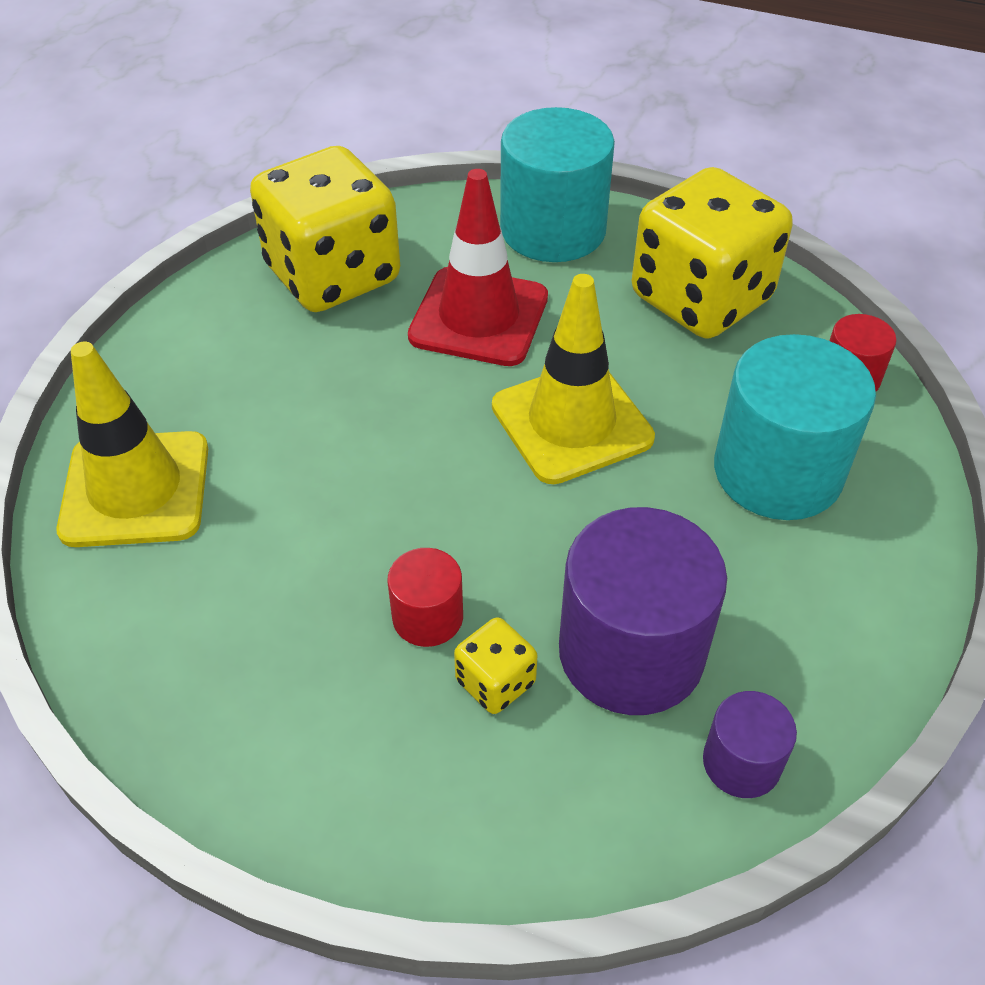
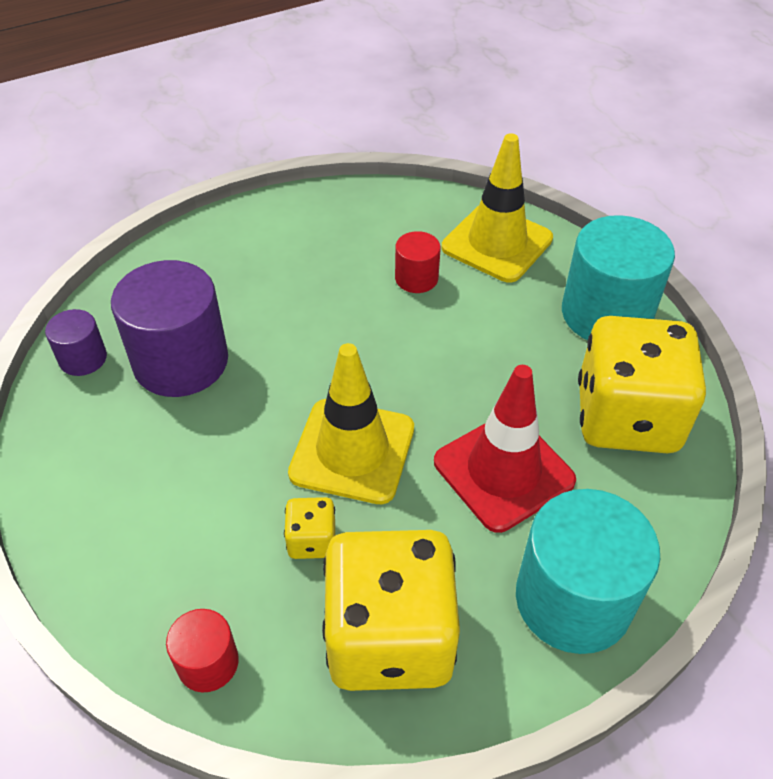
camera: 130 degrees right, 0 degrees up
(427, 617) = (293, 302): red cylinder -> red cylinder (416, 278)
(495, 682) = (230, 303): yellow dice -> yellow dice (312, 540)
(777, 471) = (194, 529): turquoise cylinder -> turquoise cylinder (606, 314)

